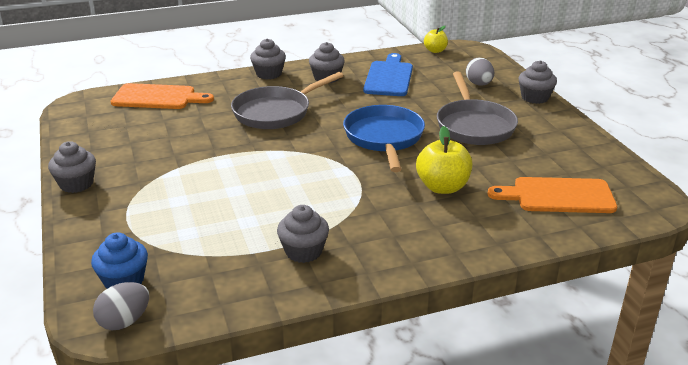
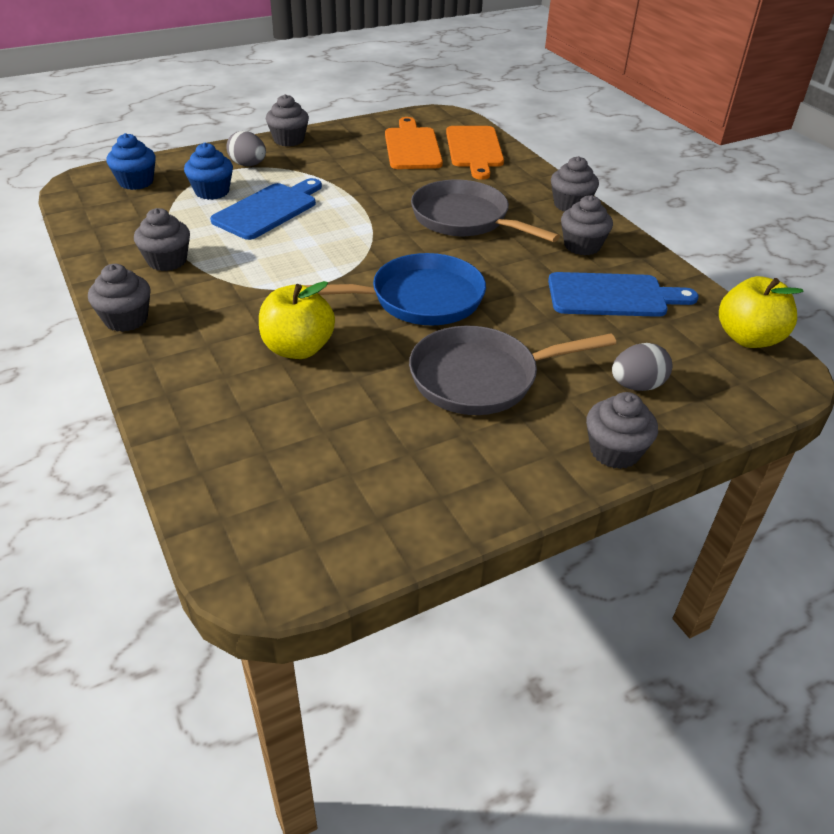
camera: 80 degrees right, 10 degrees up
(124, 321) = (81, 190): grey egg -> grey egg (248, 165)
(172, 229) = (212, 191): none -> blue cupcake
(225, 197) = (268, 210): none -> blue cutting board
(398, 269) = (126, 319): none -> grey cupcake
(435, 51) = (748, 338): yellow apple -> yellow apple, size x1.68
(558, 196) = (280, 456): orange cutting board -> orange cutting board (412, 147)

